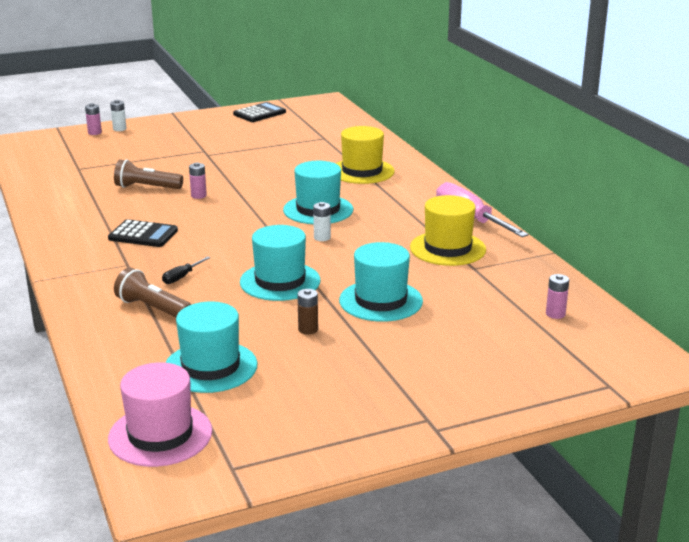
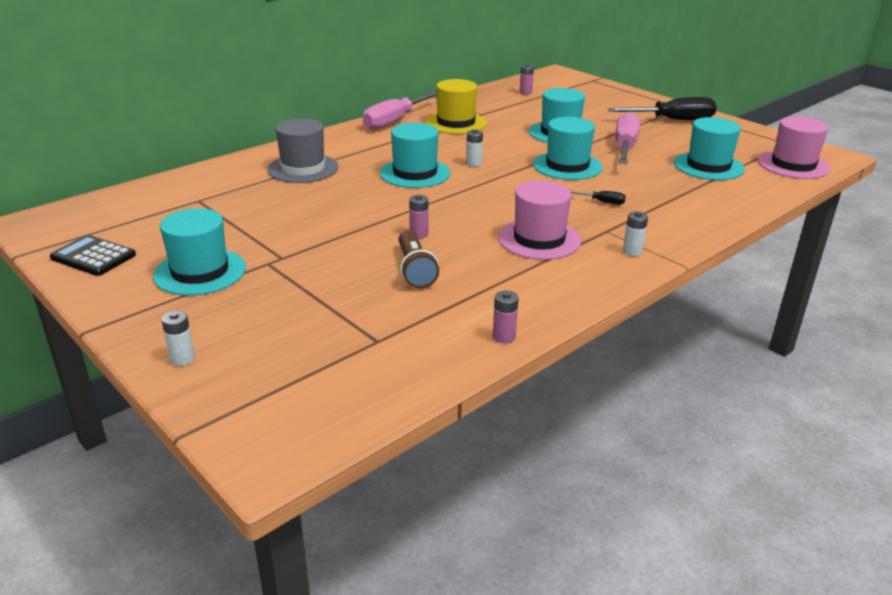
camera: 110 degrees left, 5 degrees up
(82, 265) = (632, 251): none -> white battery
(94, 133) = (207, 379): pink battery -> pink battery (504, 337)
(143, 235) = (539, 239): black calculator -> pink hat
(153, 308) = (664, 201): brown flashlight -> none
(211, 135) = (200, 272): none -> turquoise hat
(308, 329) = (625, 147): brown battery -> pink screwdriver
(362, 171) = (303, 168): yellow hat -> grey hat
(383, 398) = (673, 120): none -> black screwdriver

